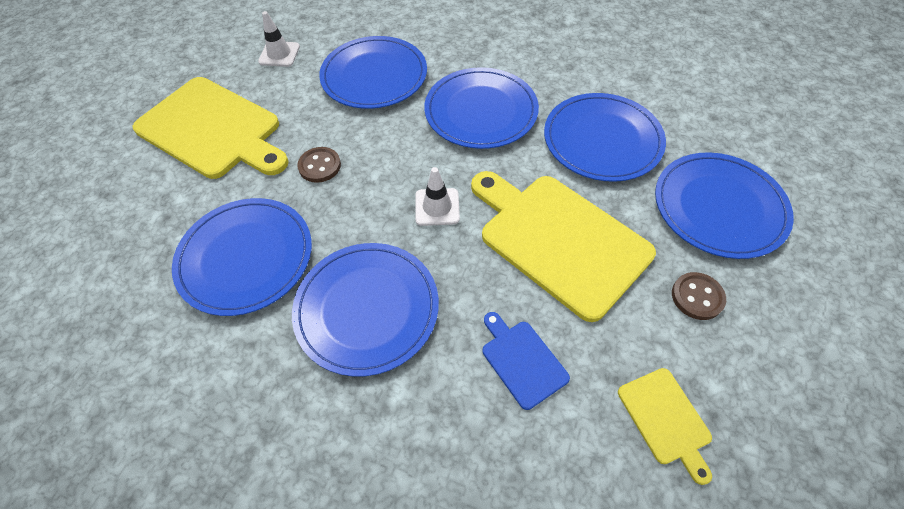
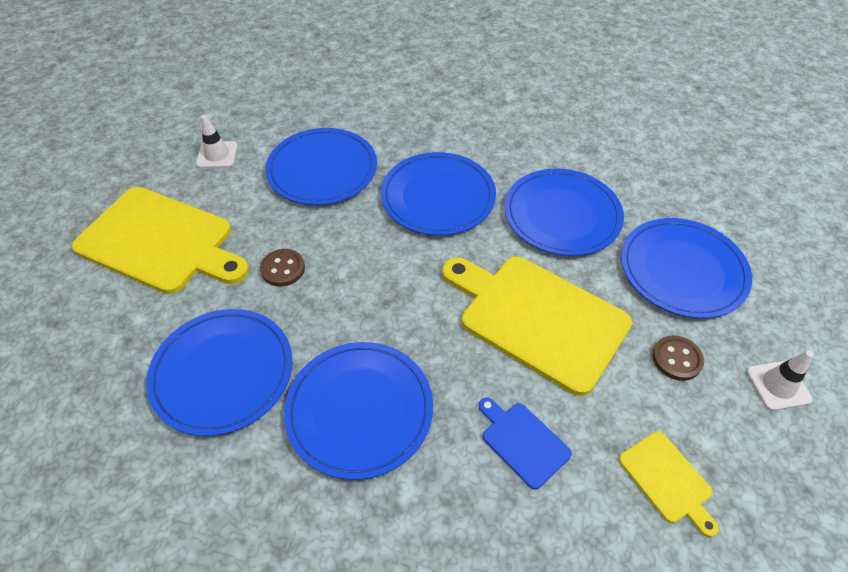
camera: 10 degrees left, 5 degrees down
(437, 207) = (411, 298): white traffic cone -> white traffic cone (778, 385)

